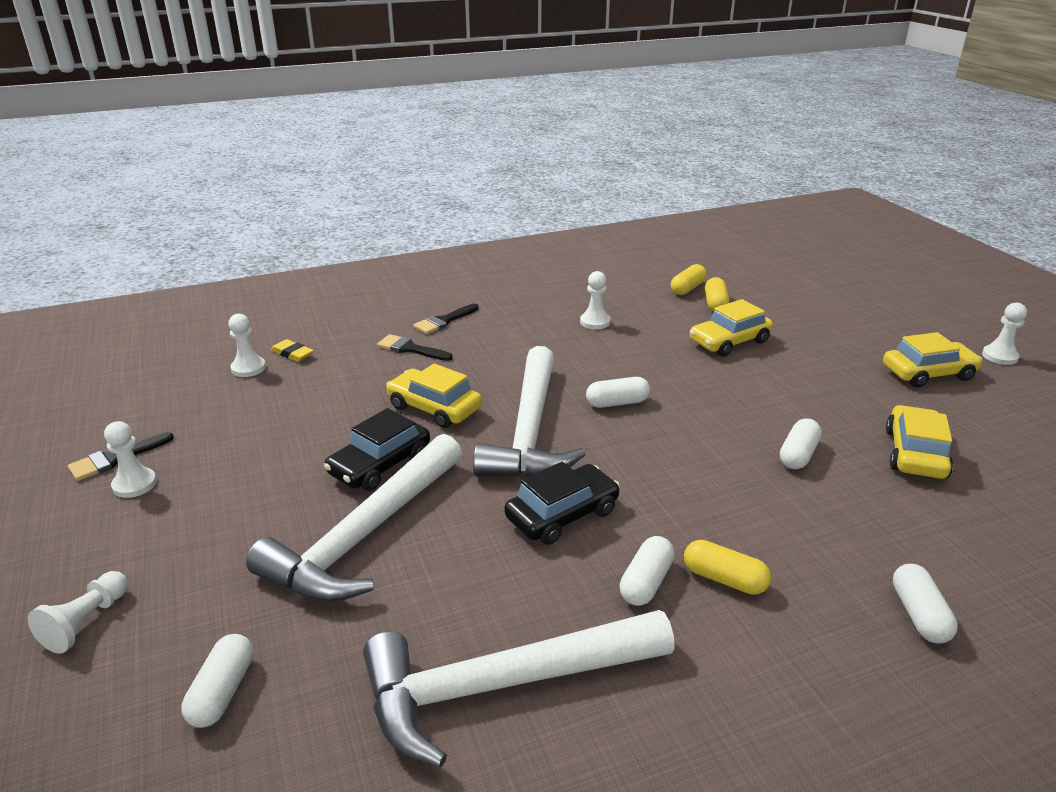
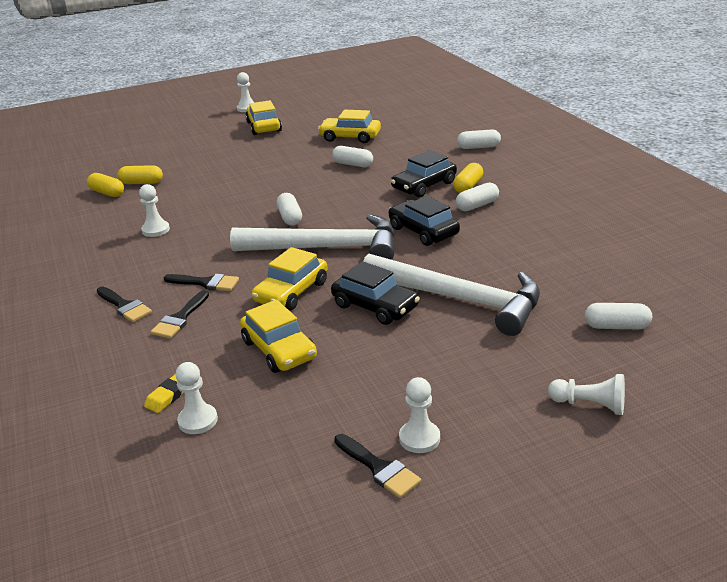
camera: 90 degrees left, 0 degrees up
(472, 357) = (206, 283): none -> black brush
(502, 685) = (567, 240): white hammer -> none
(646, 582) = (477, 205): white capsule -> white capsule turned 60 degrees counterclockwise
(723, 526) = (424, 185): none -> black car
(729, 342) = (207, 179): yellow car -> yellow car (279, 349)

